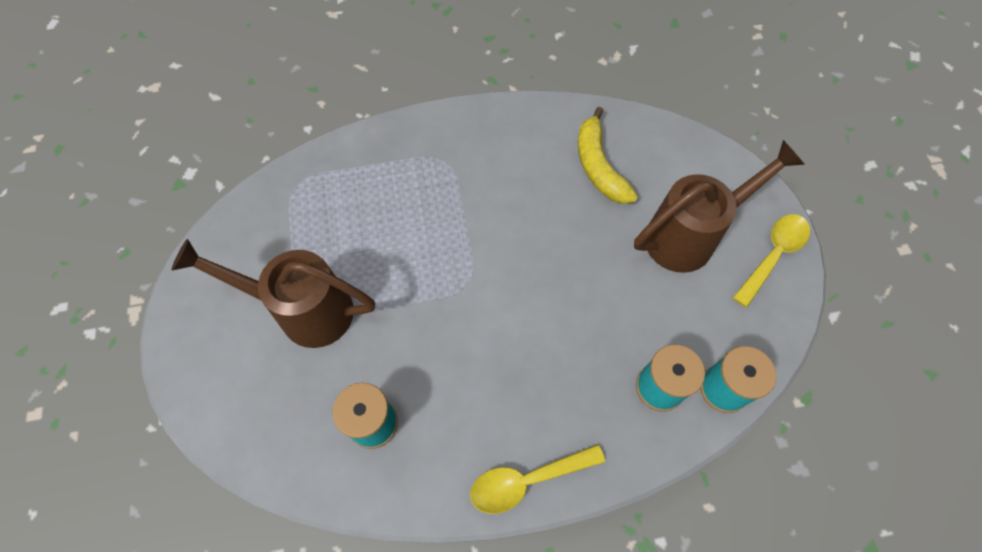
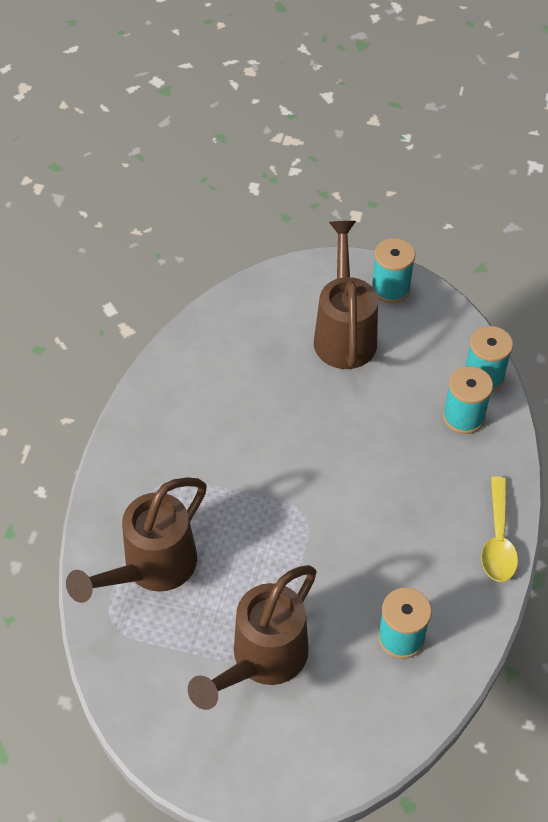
camera: 65 degrees left, 10 degrees down
(357, 189) = (151, 569): none -> brown watering can
(598, 166) = (240, 364): yellow banana -> none
(773, 255) = (390, 288): yellow spoon -> turquoise spool

